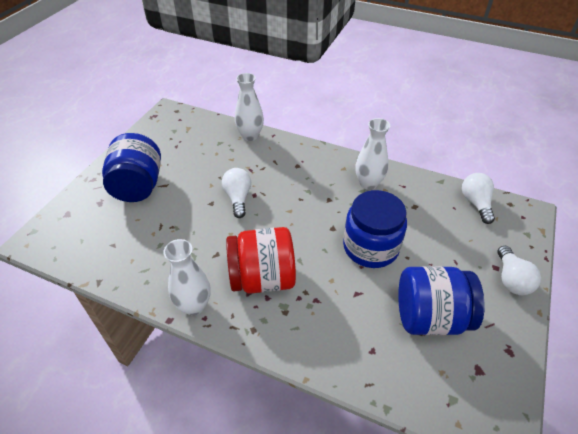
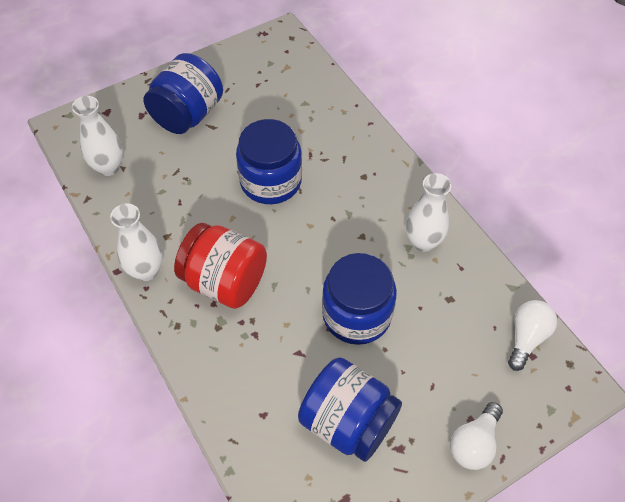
camera: 35 degrees right, 10 degrees up
(238, 198) = (271, 181): white light bulb -> blue jar
(250, 136) = (344, 111): white vase -> white vase (108, 167)

